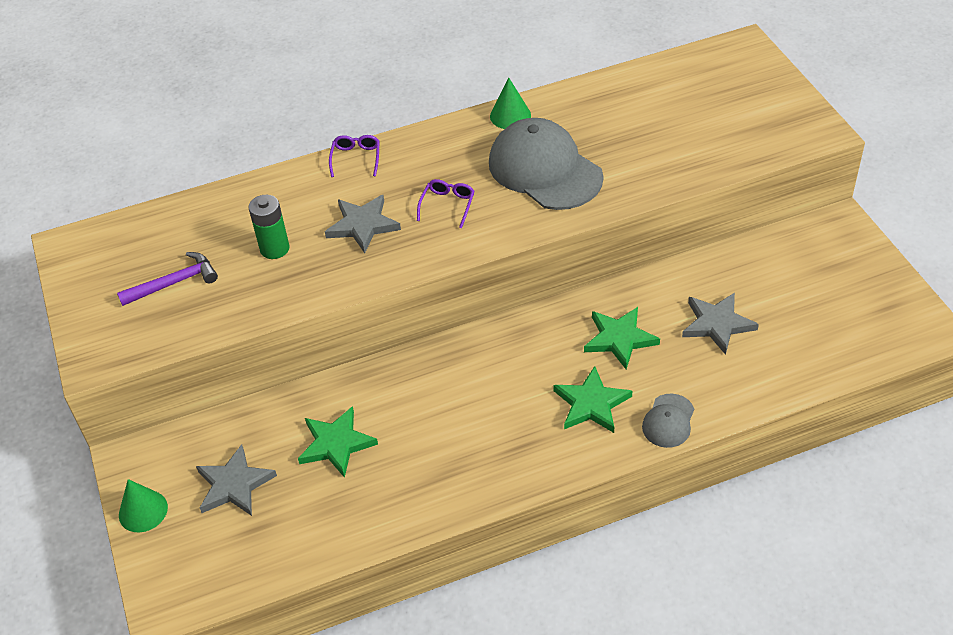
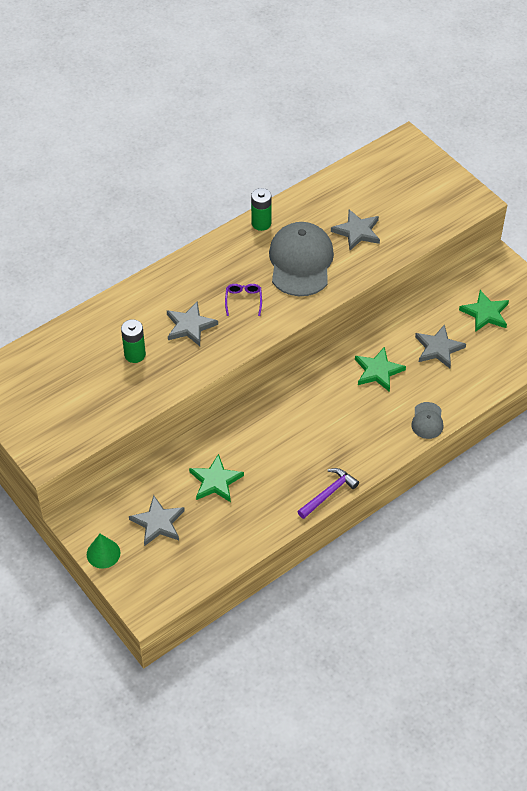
camera: 20 degrees left, 5 degrees up
(174, 283) = (74, 393): purple hammer -> purple hammer (328, 493)
(356, 159) = (163, 276): purple glasses -> none
(510, 115) = (261, 223): green cone -> green battery
(544, 170) = (300, 262): grey cap -> grey cap turned 60 degrees clockwise
(591, 404) = (374, 419): green star -> green star (485, 313)
(637, 144) = (357, 231): none -> grey star

